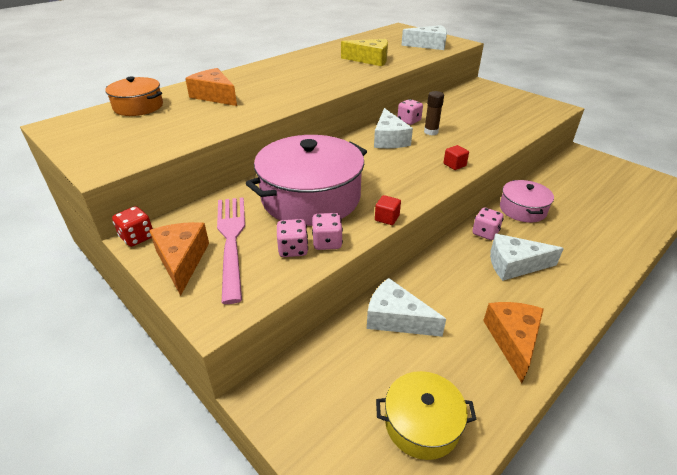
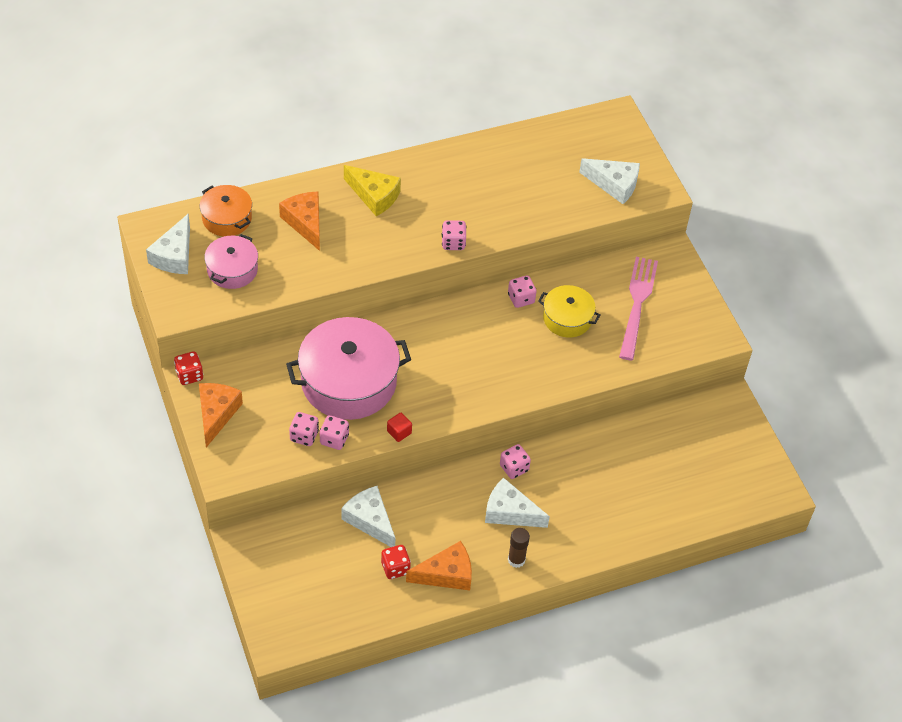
camera: 20 degrees right, 15 degrees up
(231, 240) = (261, 407): pink fork -> pink fork (637, 303)
(346, 82) = (453, 243): none -> pink dice
(370, 60) = (513, 199): yellow cheese -> yellow cheese (374, 196)
(389, 139) = (476, 323): white cheese -> white cheese (174, 255)
(422, 423) = (335, 601): yellow pot -> yellow pot (567, 318)
(431, 132) = (530, 327): brown glue stick -> brown glue stick (516, 560)
(454, 165) = (512, 389): red cube -> none
(458, 355) = (395, 568): none -> red dice
(513, 340) = (446, 574): orange cheese -> orange cheese turned 45 degrees clockwise
(522, 209) = (578, 455): pink pot -> pink pot (232, 270)

